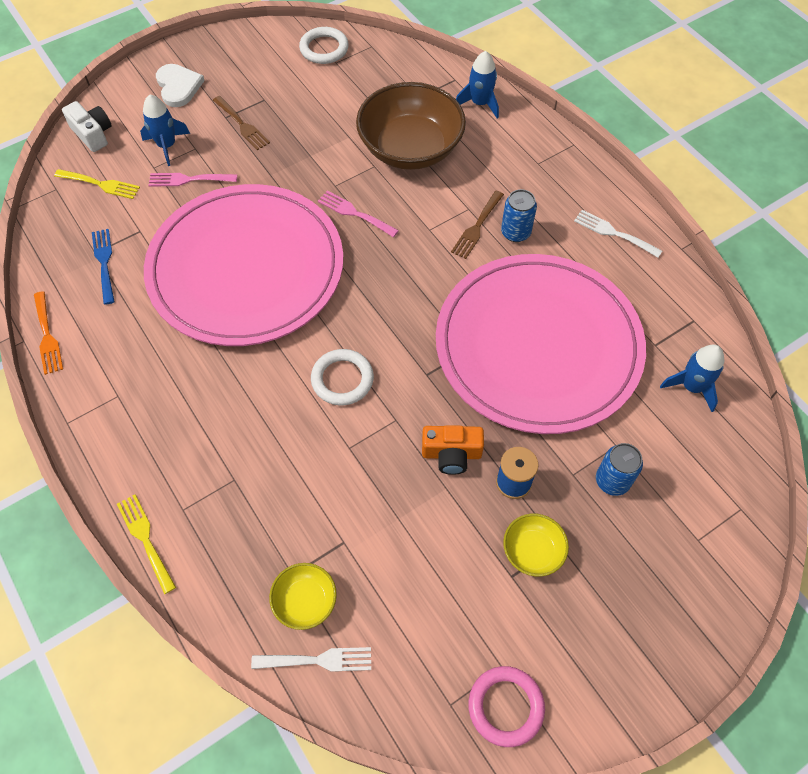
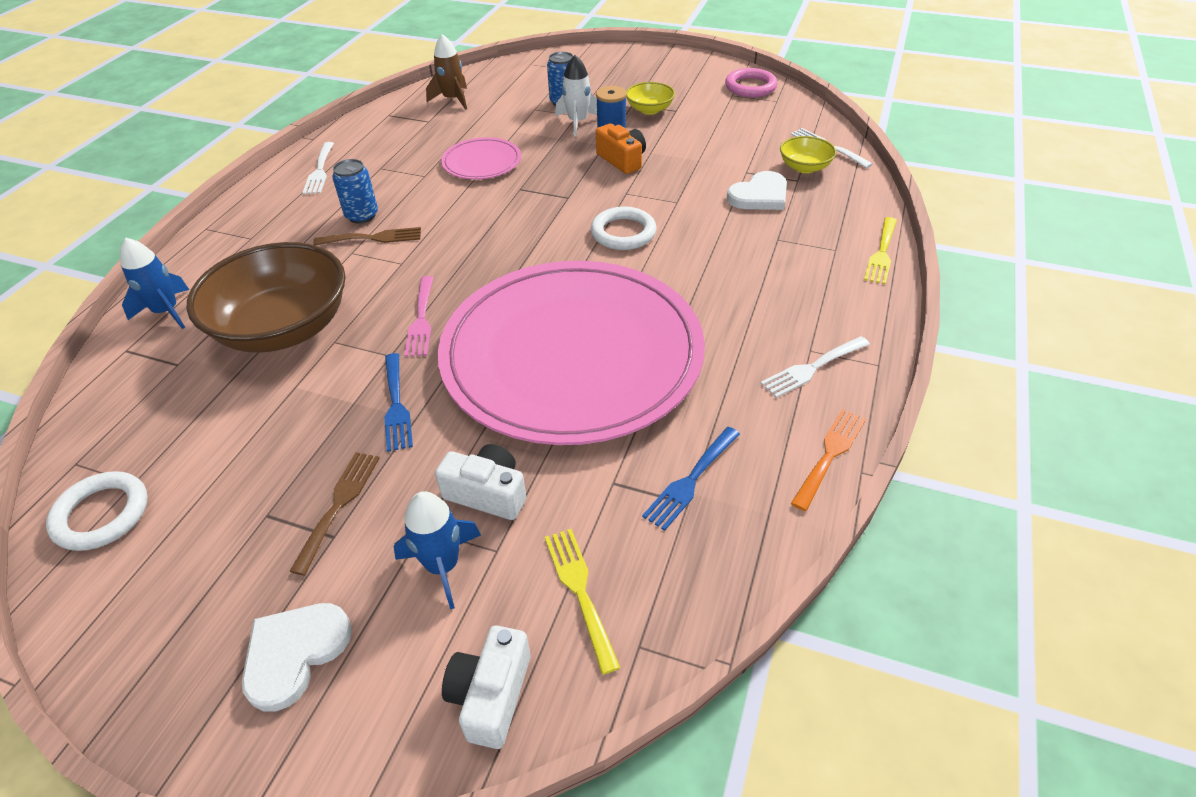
camera: 125 degrees left, 15 degrees down
(104, 383) = (812, 368): none -> white fork
(188, 180) = (487, 493): pink fork -> white camera
(289, 171) = (396, 405): none -> blue fork
(299, 520) = (759, 195): none -> white heart
(538, 346) = (482, 162): pink plate -> pink plate, size x0.41
(556, 465) = (578, 122): none -> white rocket
(691, 387) = (453, 99): blue rocket -> brown rocket

